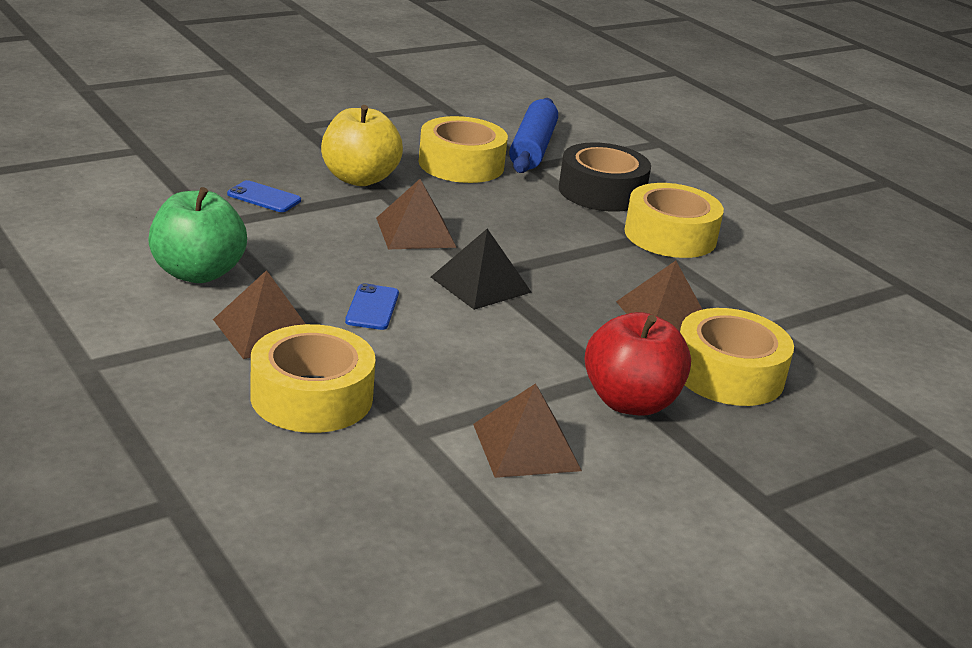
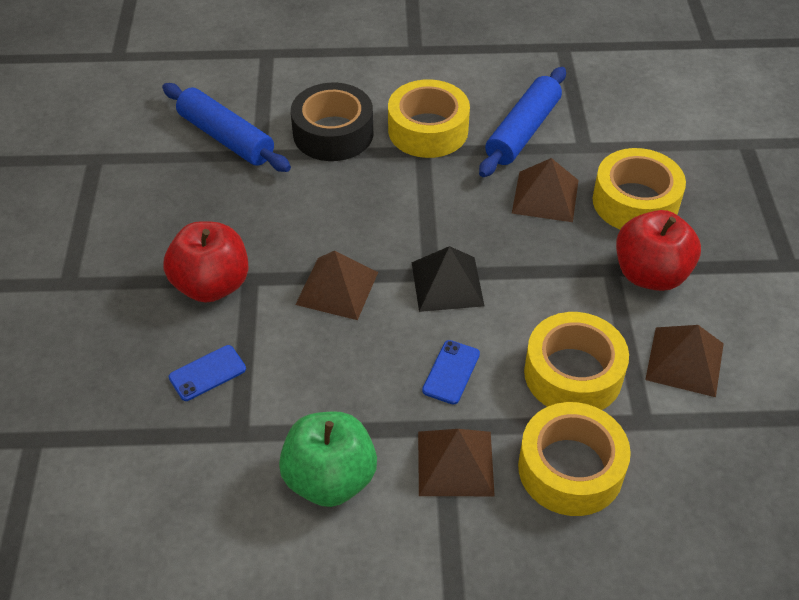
camera: 55 degrees left, 20 degrees up
(359, 178) = (212, 285): yellow apple -> red apple
(372, 307) = (451, 372): blue phone -> blue phone turned 75 degrees clockwise
(461, 164) = (227, 200): yellow tape -> yellow tape (573, 374)
(741, 286) = (523, 131): none -> blue rolling pin

